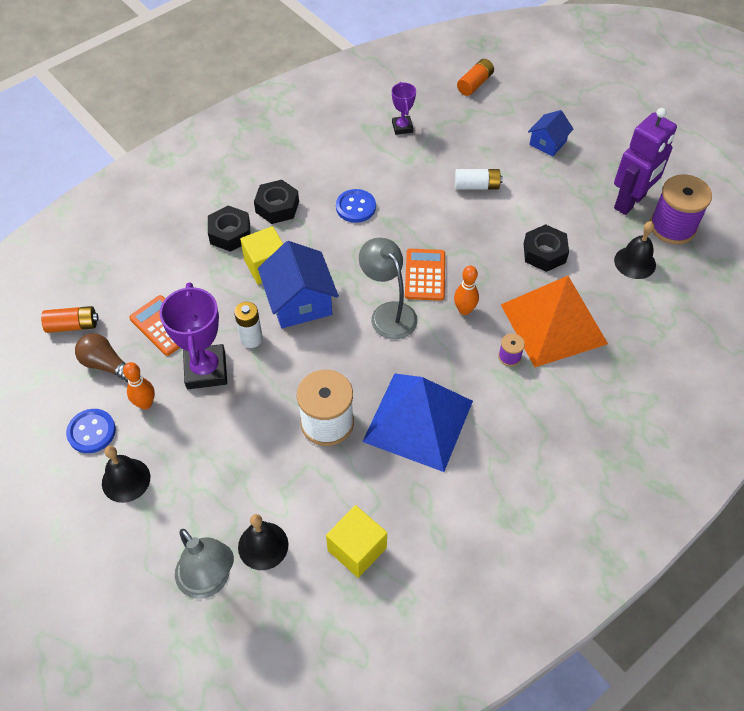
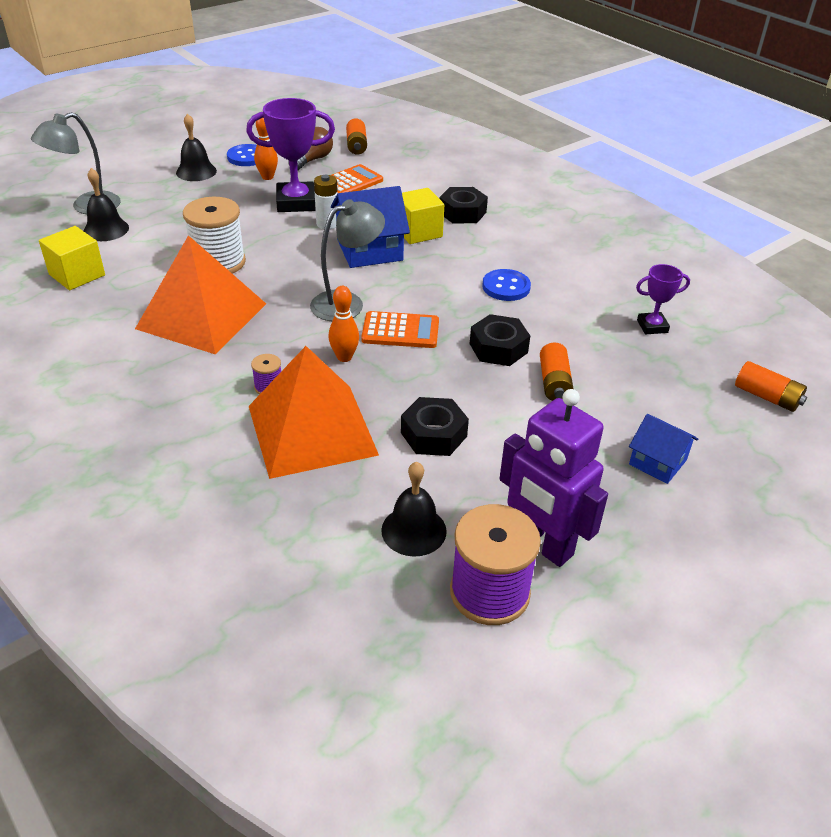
camera: 90 degrees right, 15 degrees down
(277, 207) = (501, 238): black nut -> black nut (498, 348)
(418, 421) = (201, 316): blue pyramid -> orange pyramid
(476, 186) = (554, 382): white battery -> orange battery

